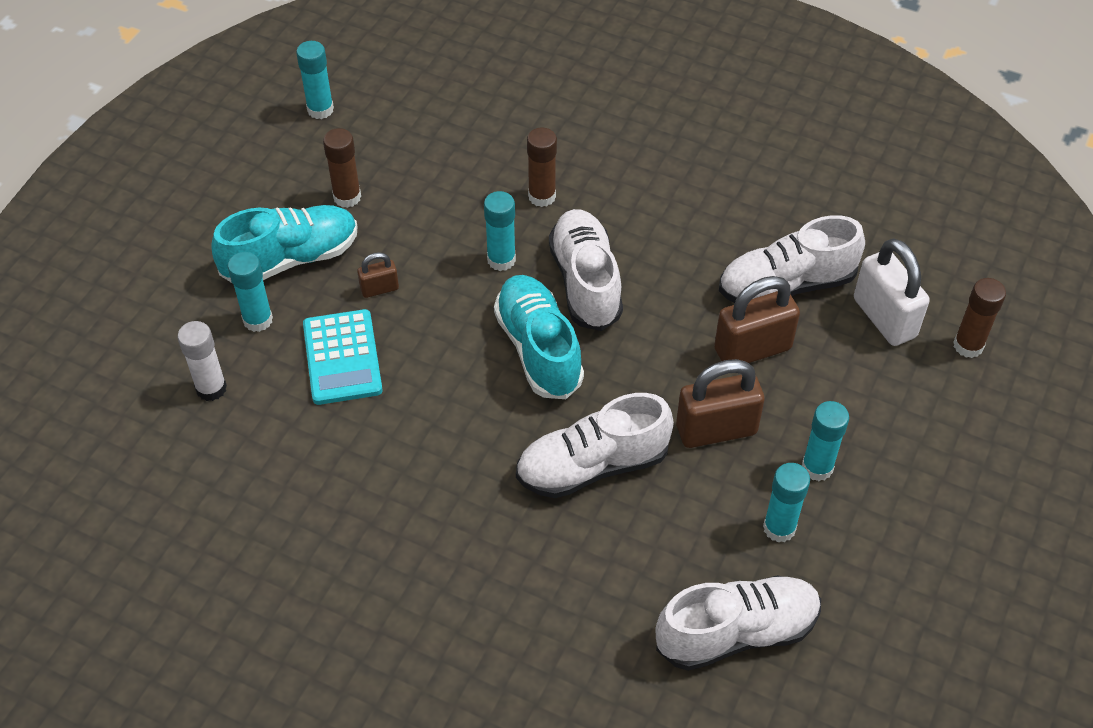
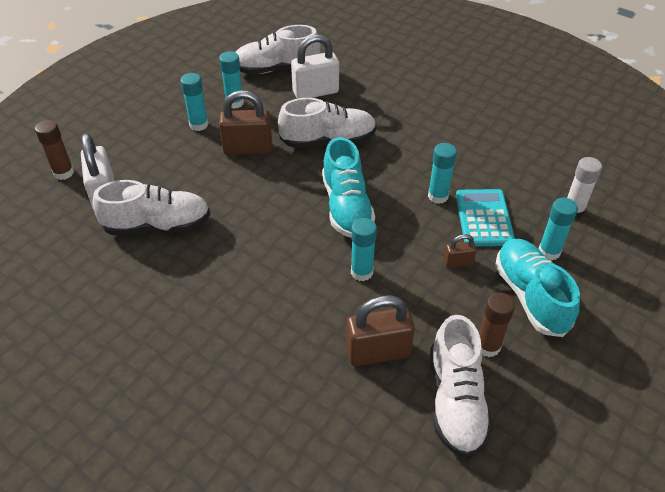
camera: 170 degrees left, 5 degrees down
(291, 259) = (530, 296): turquoise shoe -> turquoise shoe turned 90 degrees clockwise
(320, 109) = (522, 455): turquoise glue stick -> turquoise glue stick (438, 196)
(542, 196) = (318, 322): brown glue stick -> none
(585, 282) = (301, 247): white shoe -> white shoe (455, 400)
(643, 578) = (315, 92): none -> white padlock
(752, 349) = (203, 188): brown padlock -> brown padlock (378, 352)

